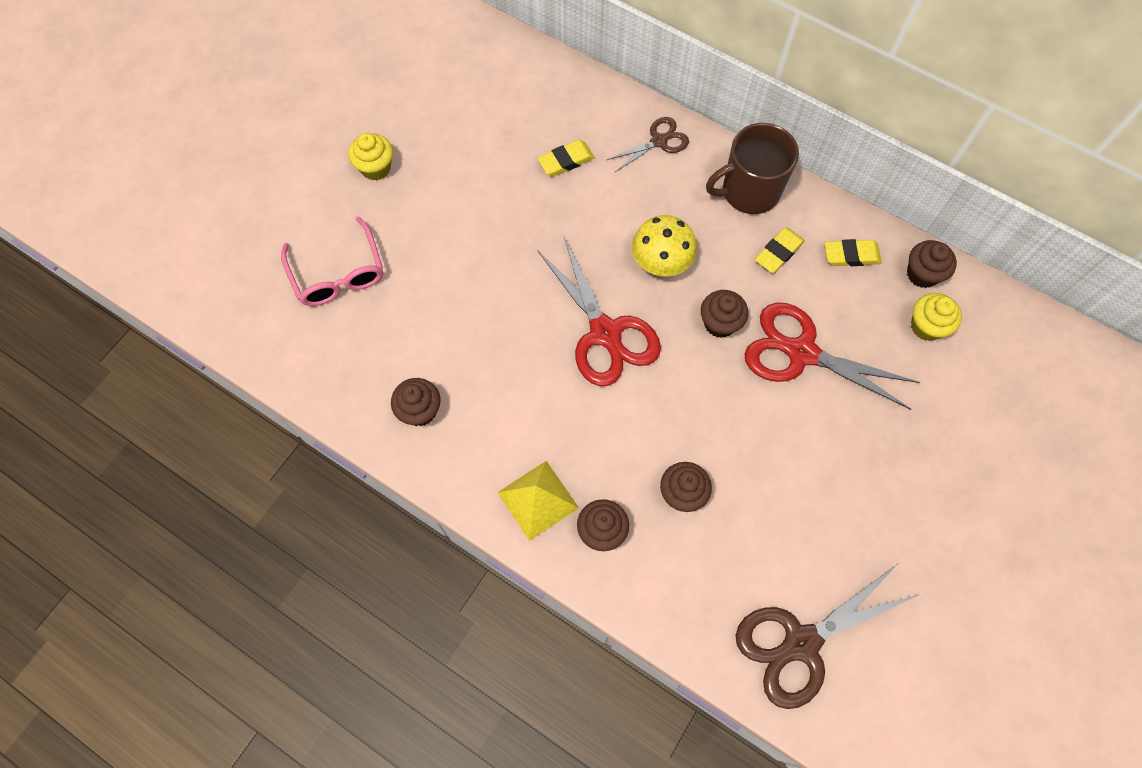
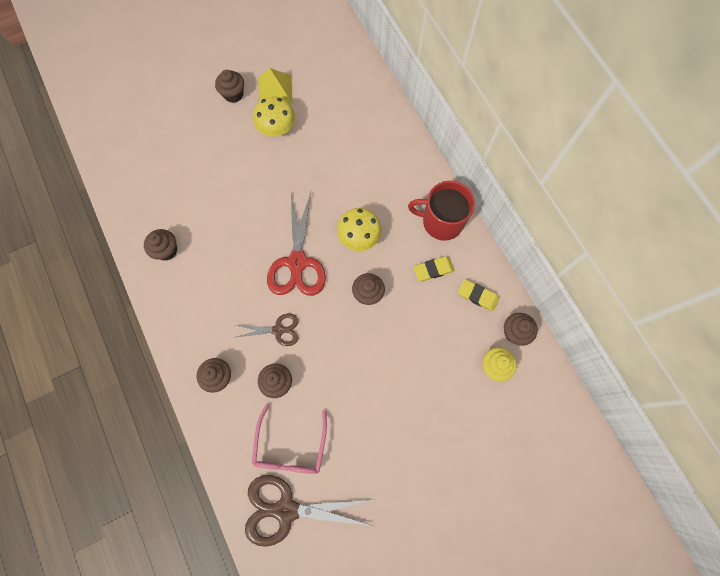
camera: 30 degrees right, 5 degrees up
(338, 273) = (174, 146): pink glasses -> pink glasses (290, 446)
(376, 168) = (233, 94): yellow cupcake -> brown cupcake
(463, 182) = (276, 128): none -> yellow mushroom
(538, 500) = (196, 338): yellow pyramid -> yellow pyramid (275, 90)
(566, 161) = (344, 145): yellow eraser -> none
(659, 141) = (407, 162): brown scissors -> brown scissors (278, 330)
(749, 191) = (441, 222): brown mug -> red mug
(801, 353) = (405, 339): red scissors -> none

